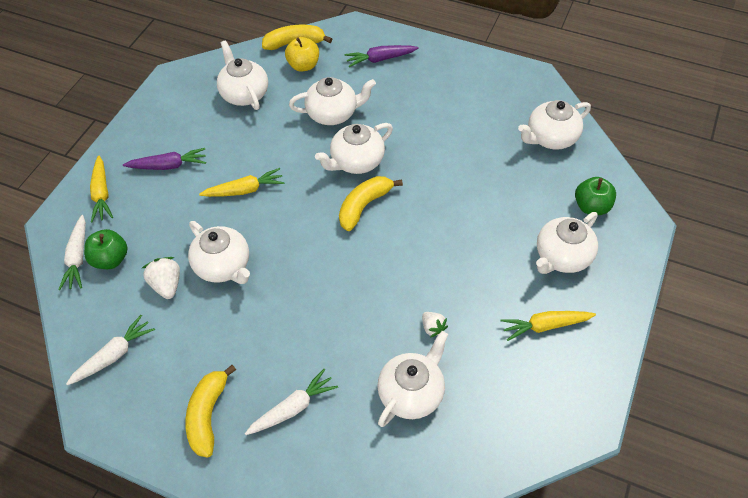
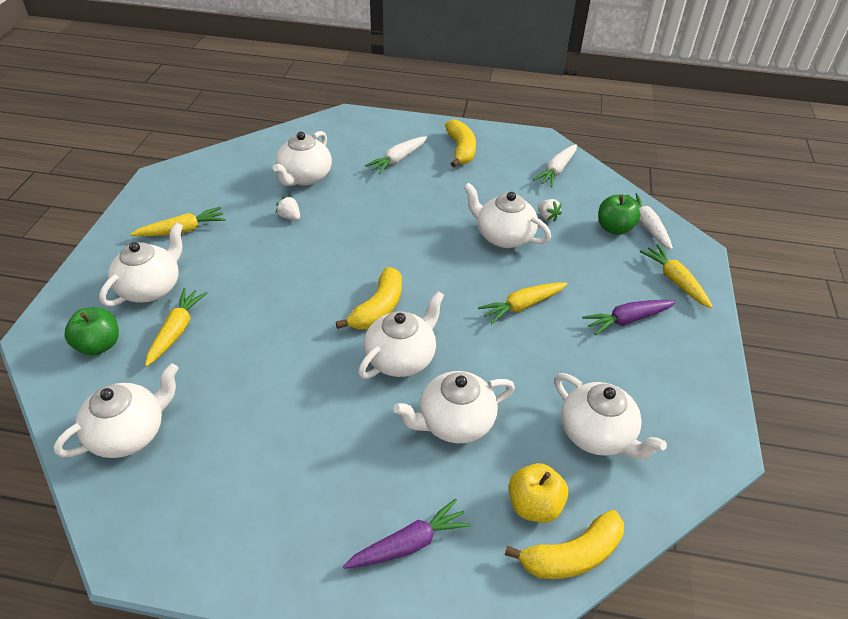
camera: 165 degrees right, 10 degrees down
(167, 285) = (547, 217): white strawberry -> white strawberry, size x0.65
(531, 210) = (176, 330): none -> yellow carrot

